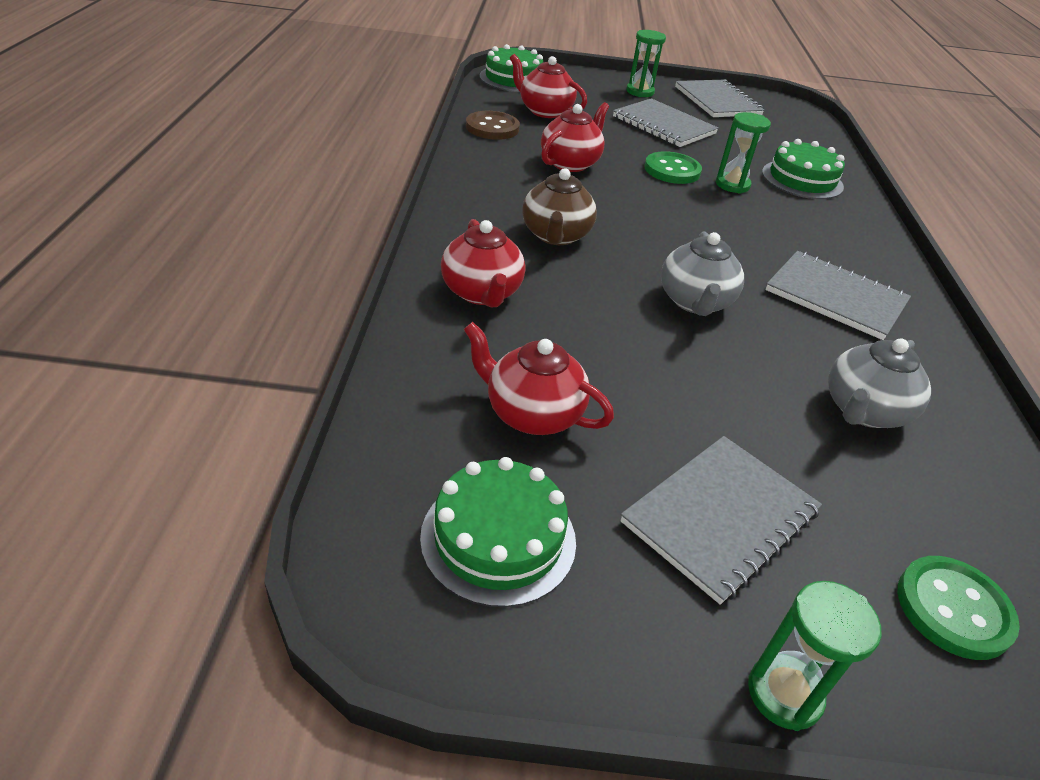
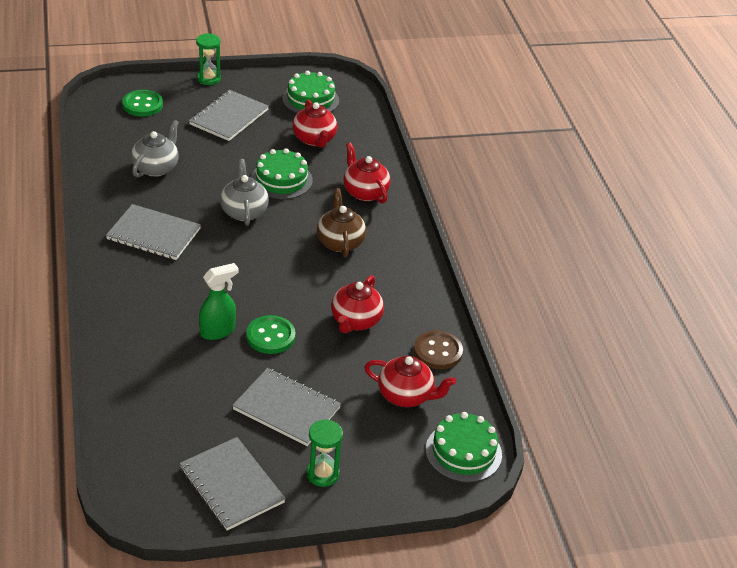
camera: 165 degrees right, 0 degrees up
(532, 414) = (314, 139): red teapot -> red teapot turned 60 degrees clockwise
(732, 185) = (218, 331): green hourglass -> green spray bottle
(802, 179) = (153, 357): green cake -> green cake (281, 180)

